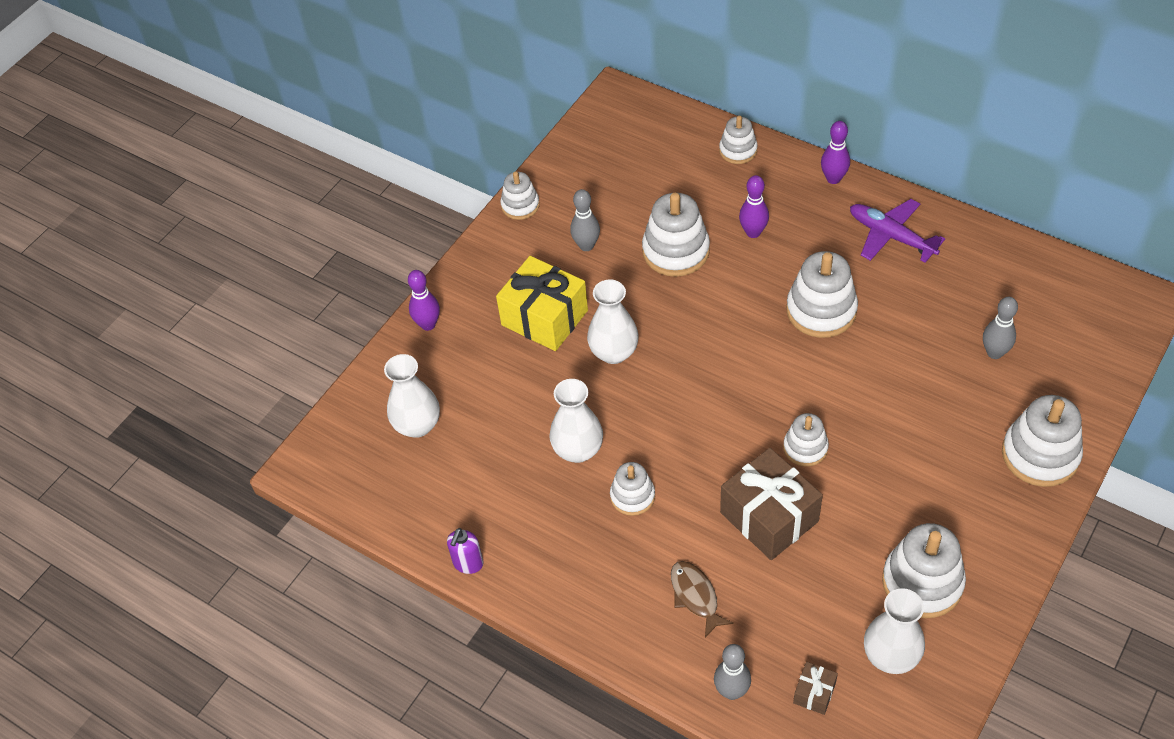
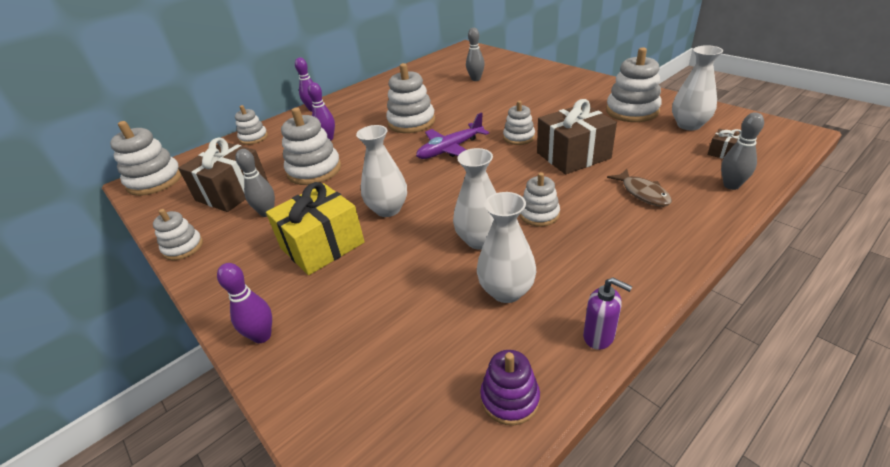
camera: 75 degrees left, 15 degrees down
(399, 509) = (510, 398): none -> purple stacking toy
(417, 425) = (394, 363): white vase -> white vase (506, 291)
(617, 194) = (232, 192): none -> brown gift
(695, 596) = (643, 193): brown fish -> brown fish turned 105 degrees counterclockwise
(891, 236) = (374, 97): purple plane -> purple plane (450, 149)
(1040, 455) = (548, 75): white stacking toy -> white stacking toy (155, 181)

